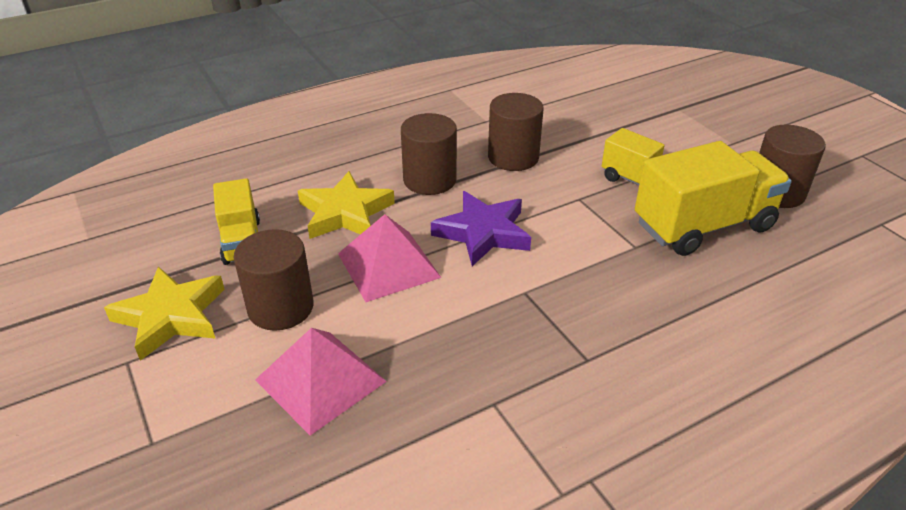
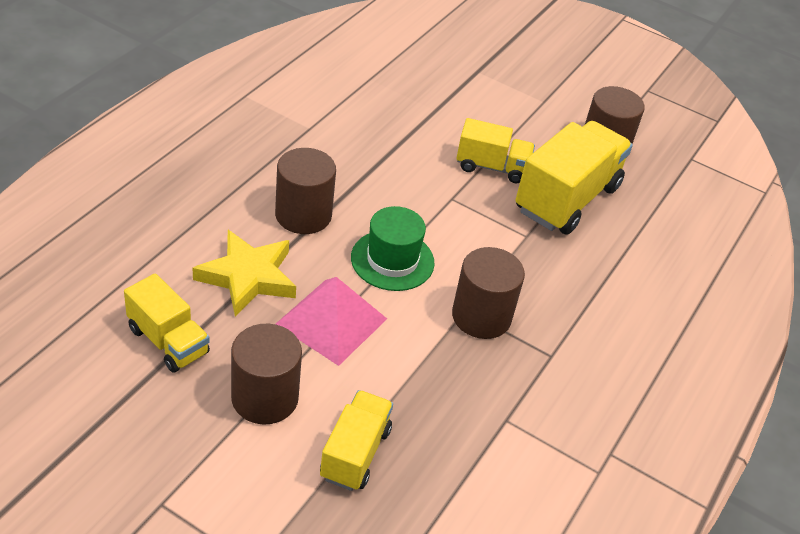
camera: 35 degrees left, 5 degrees up
(171, 316) = (165, 444): yellow star -> none
(320, 380) = (355, 453): pink pyramid -> yellow truck
(483, 232) = (392, 260): purple star -> green hat
(513, 157) = (364, 167): brown cylinder -> brown cylinder (481, 316)

